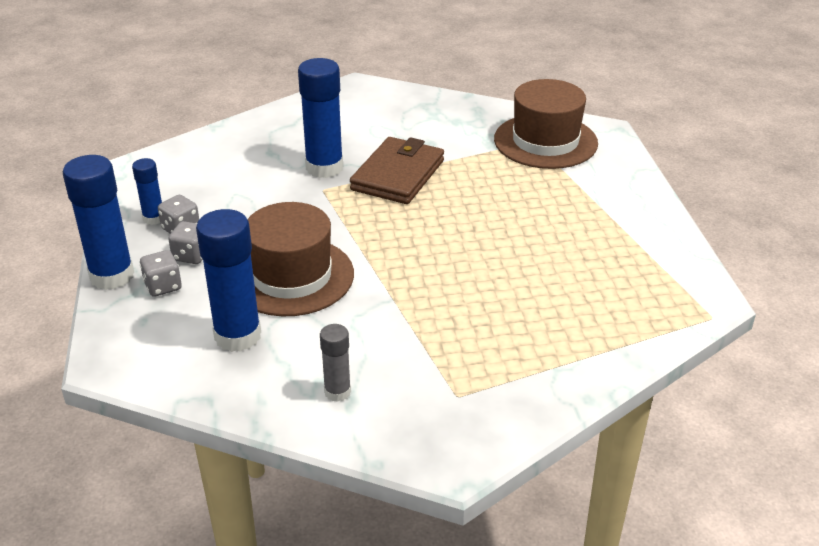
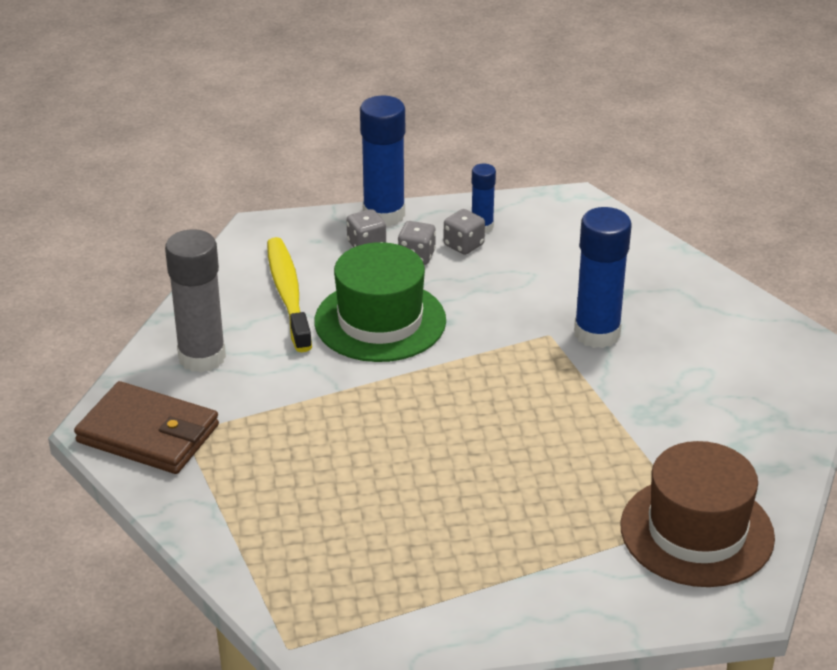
camera: 90 degrees right, 0 degrees up
(237, 336) = (288, 294): blue glue stick -> yellow toothbrush
(291, 276) = (380, 321): brown hat -> green hat
(337, 392) = (202, 357): grey glue stick -> grey glue stick, size x1.86
(398, 175) = (587, 392): brown wallet -> brown wallet (148, 434)

